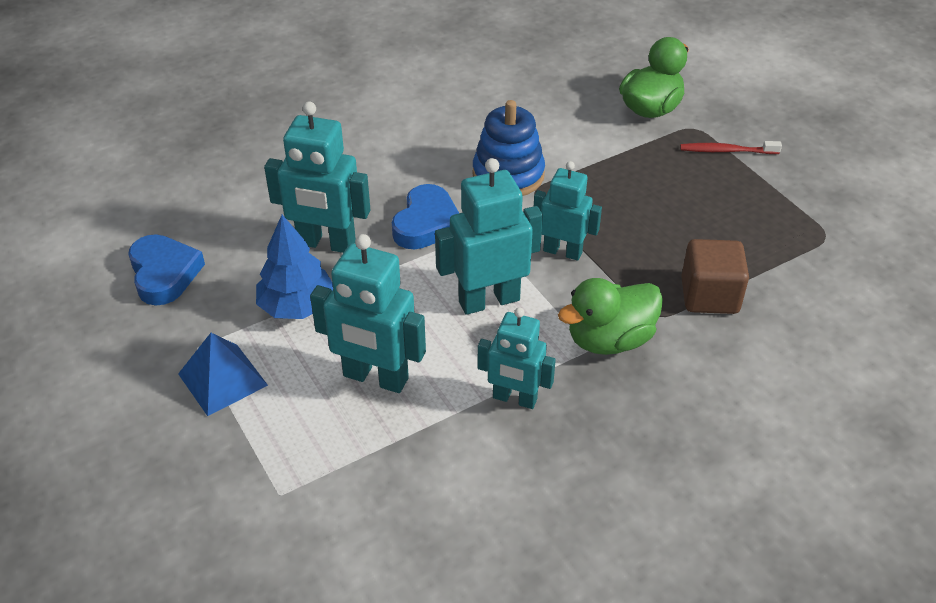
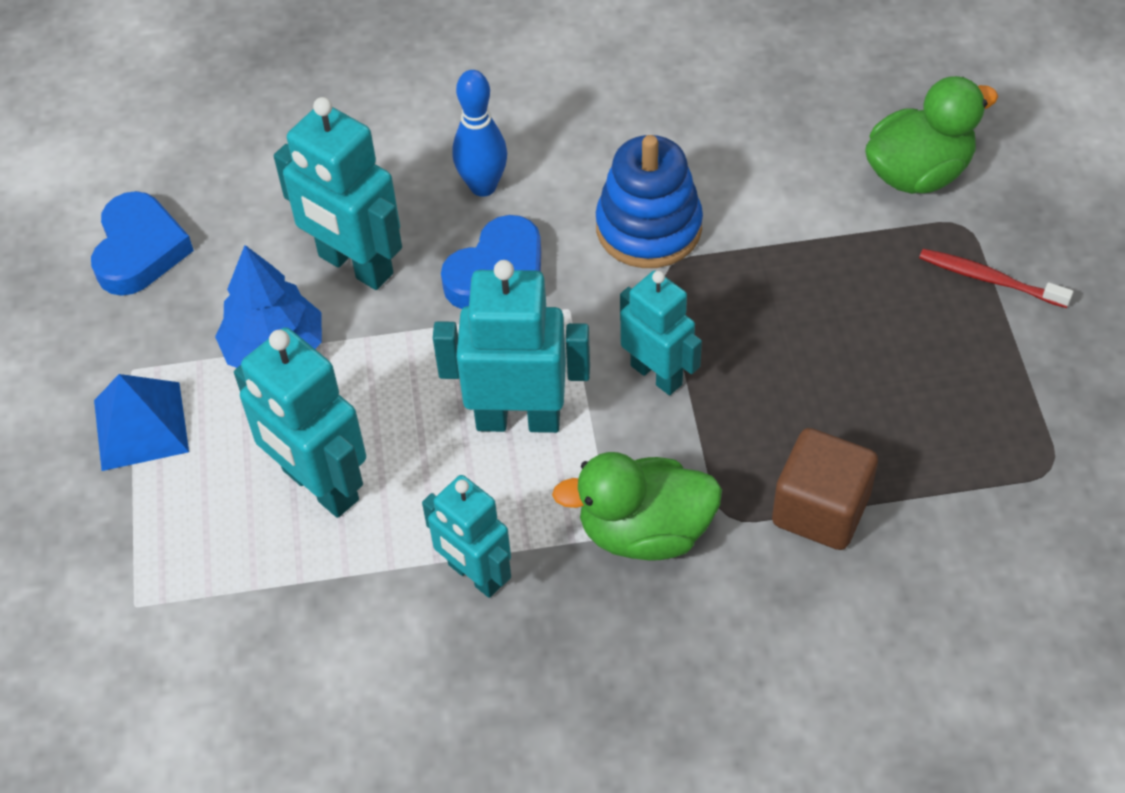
camera: 25 degrees right, 10 degrees up
(387, 179) = (483, 186): none -> blue bowling pin

